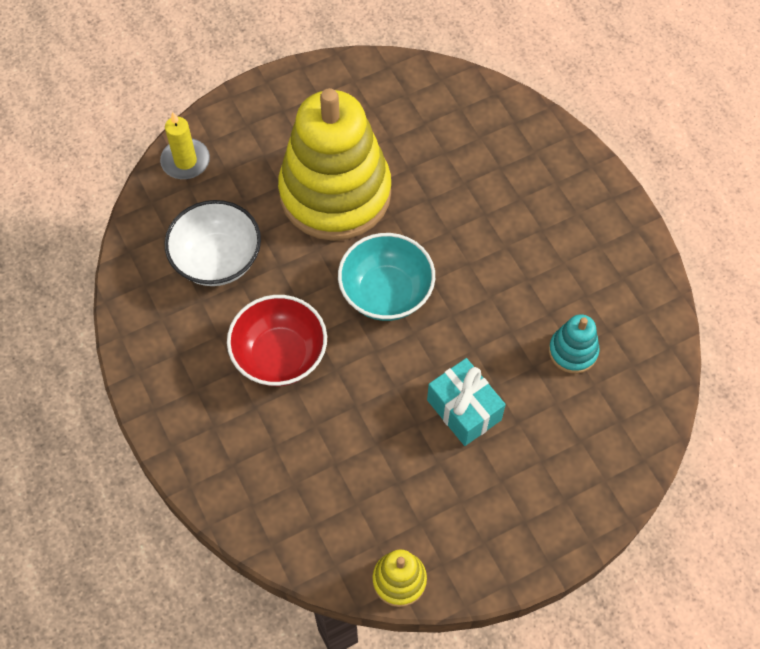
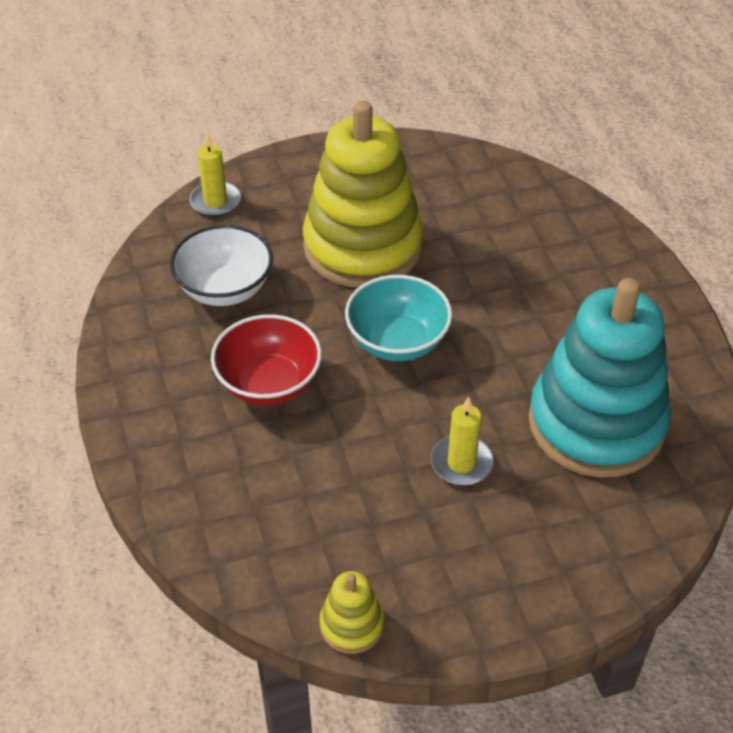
camera: 10 degrees right, 15 degrees down
(464, 410) = (461, 463): turquoise gift -> yellow candle
(573, 351) = (596, 423): turquoise stacking toy -> turquoise stacking toy, size x2.42

